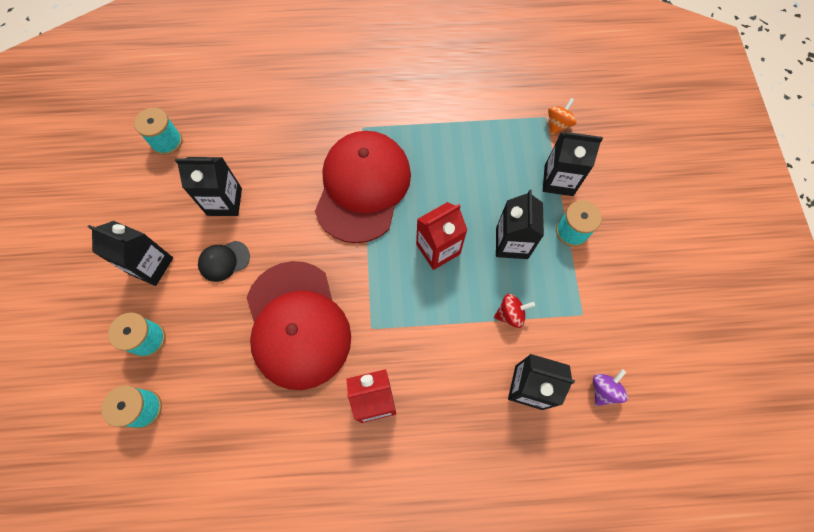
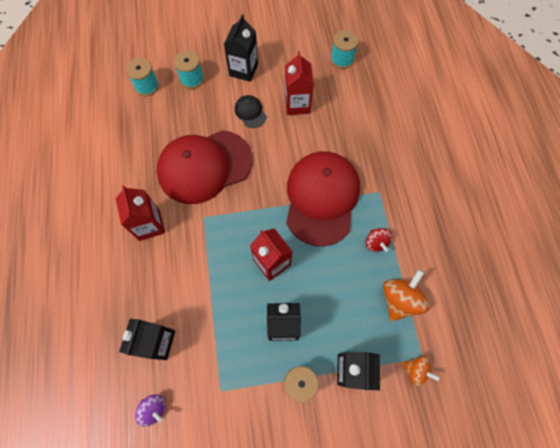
camera: 85 degrees right, 0 degrees up
(224, 201) = (297, 104): black carton -> red carton
(362, 187) = (321, 198): red cap -> red cap turned 90 degrees counterclockwise
(487, 126) = (400, 299): none -> orange spinning top
(510, 314) = (218, 325): red spinning top -> red spinning top (376, 243)

